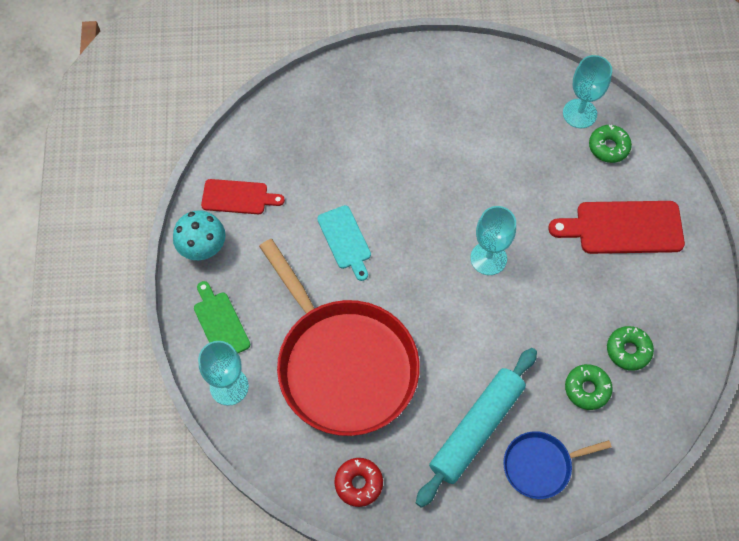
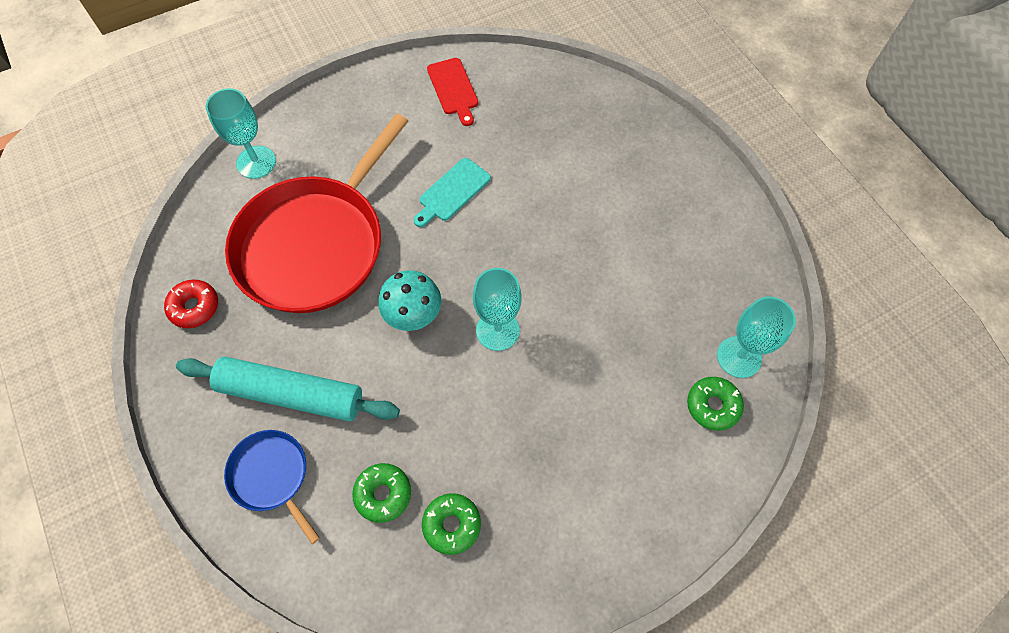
camera: 65 degrees right, 0 degrees up
(203, 248) = (387, 85): turquoise mushroom -> turquoise mushroom (413, 315)
(220, 323) = (317, 129): green cutting board -> none
(623, 228) = (612, 462): red cutting board -> none

